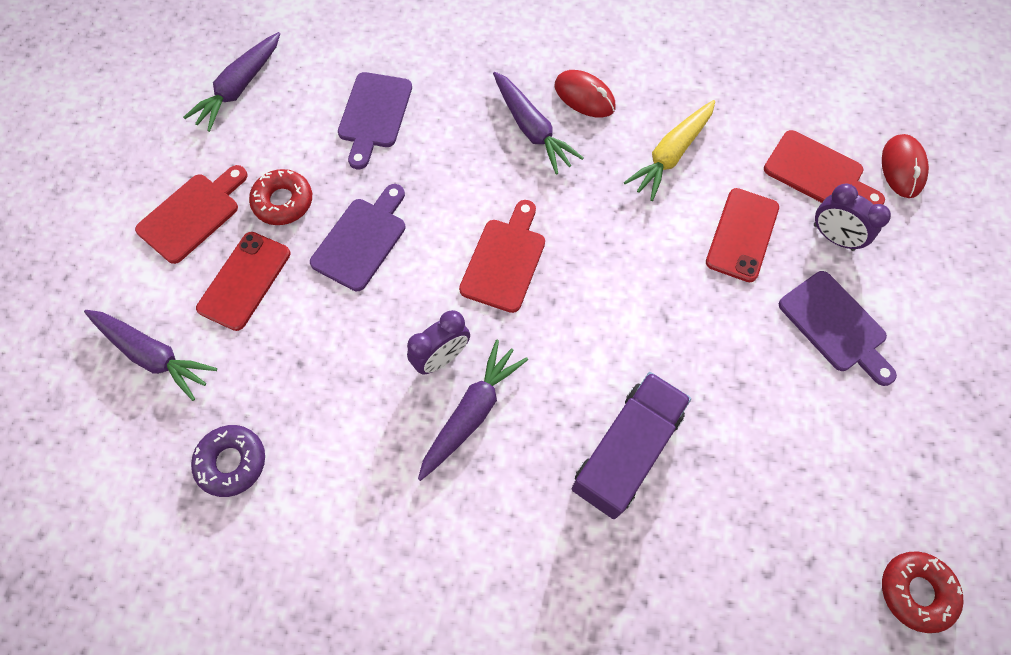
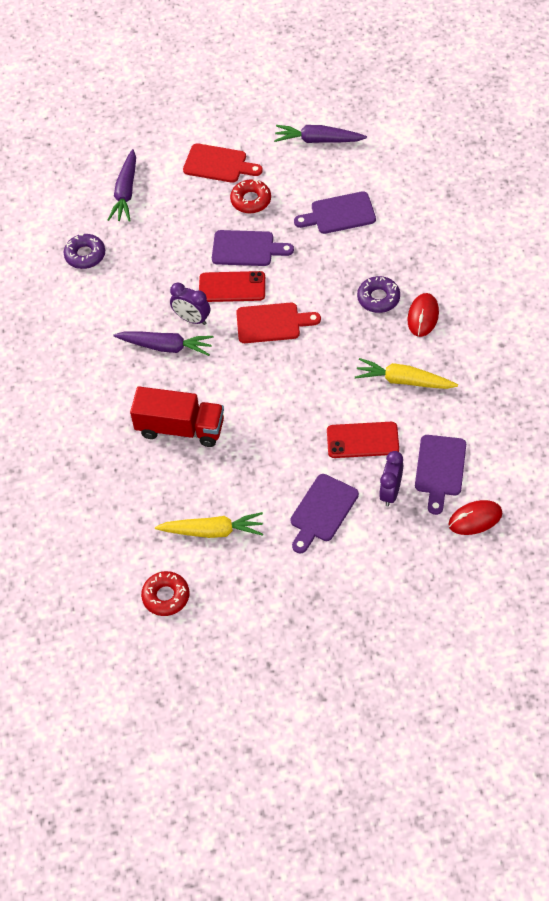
camera: 70 degrees right, 10 degrees down
(244, 281) = (190, 208): red phone -> red phone (232, 287)
(531, 129) = (378, 298): purple carrot -> purple donut
(626, 451) = (180, 428): purple truck -> red truck
(818, 173) = (440, 469): red cutting board -> purple cutting board
(821, 478) = (212, 531): none -> yellow carrot

